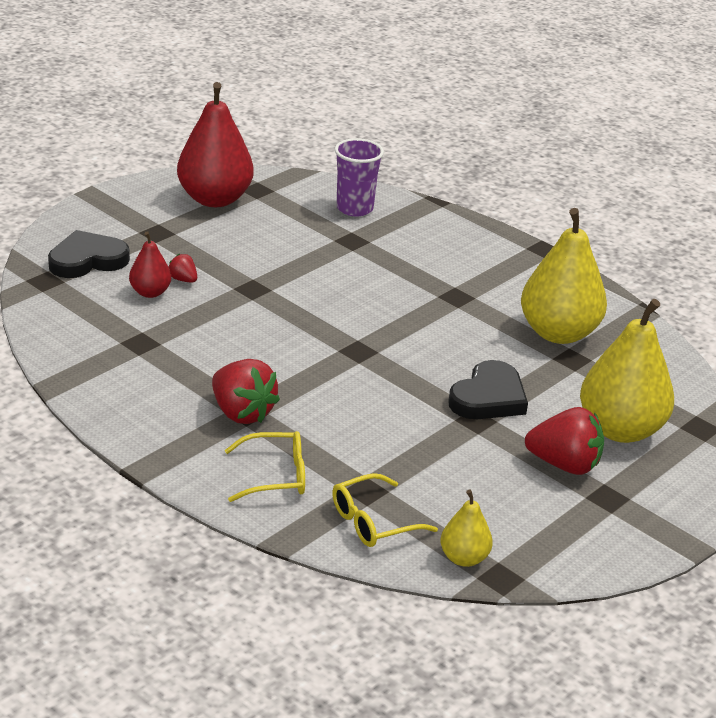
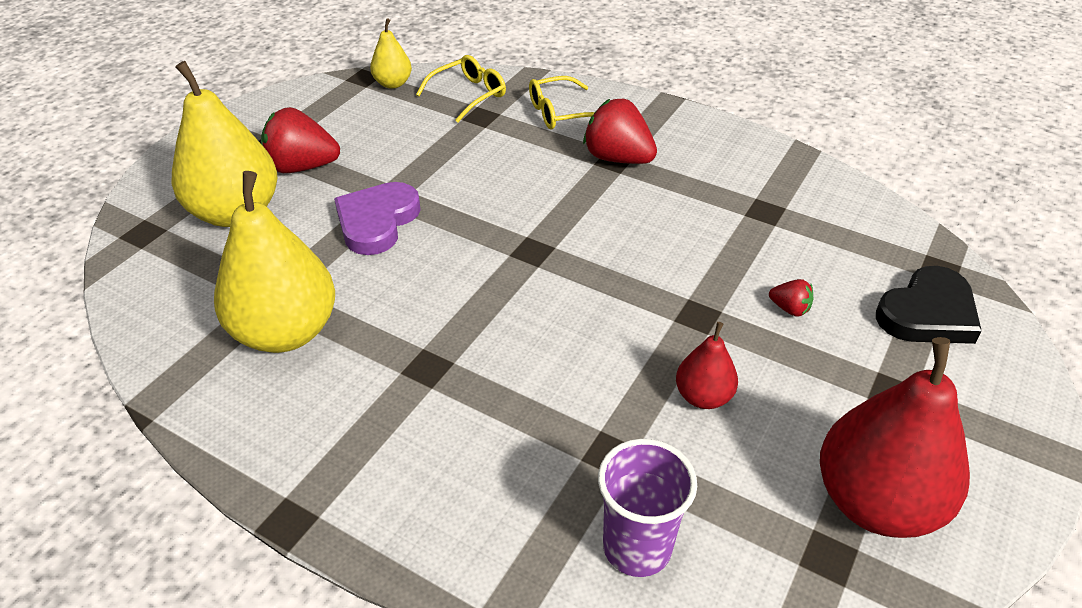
camera: 170 degrees right, 10 degrees up
(150, 292) = (810, 279): red pear -> red pear (703, 397)
(488, 397) = (377, 221): black heart -> purple heart

